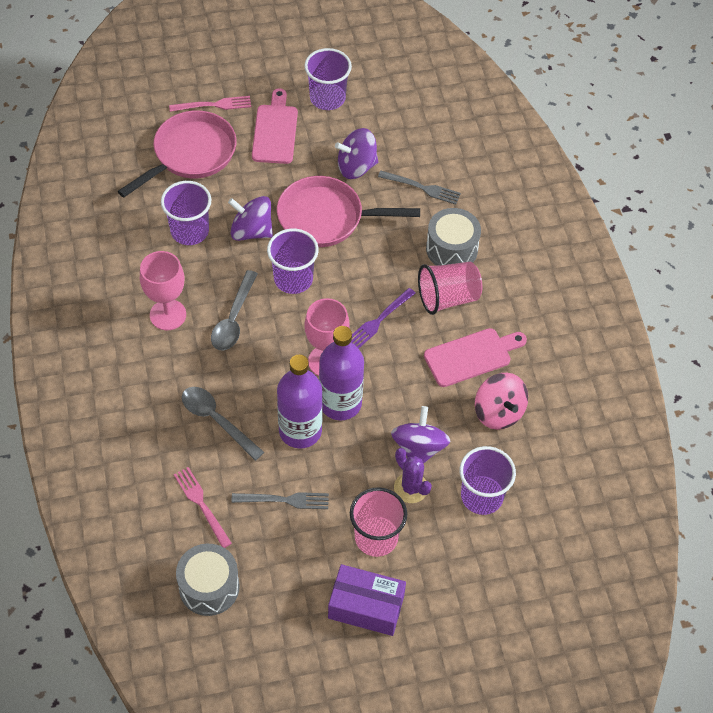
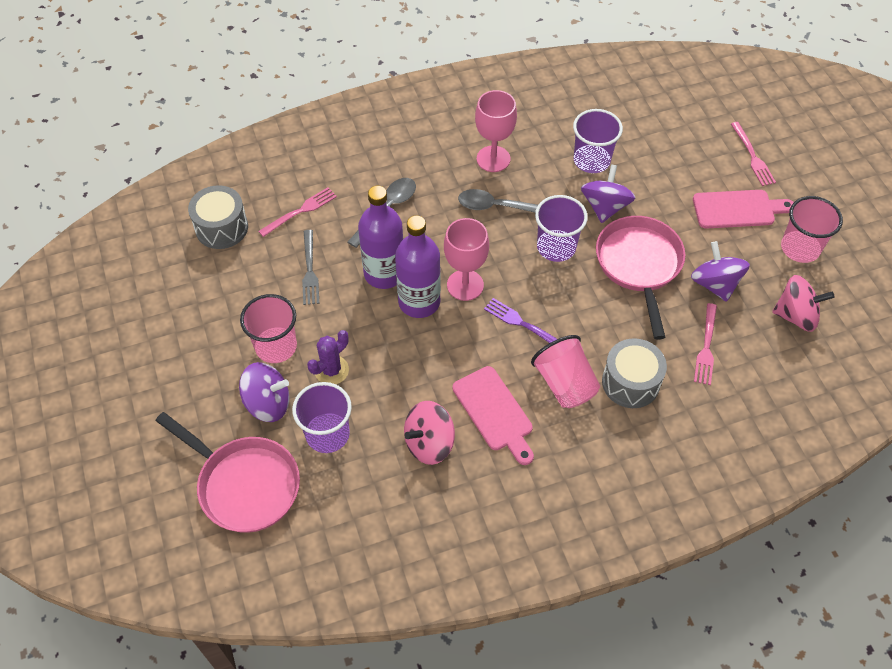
camera: 85 degrees right, 0 degrees up
(190, 154) = (683, 148): pink pan -> pink pan (244, 485)
(327, 98) = (800, 248): purple cup -> pink cup
(366, 606) = (205, 345): purple box -> none
(398, 119) = (796, 316): none -> pink spinning top
(419, 448) = (377, 373): purple spinning top -> purple spinning top (268, 403)
(422, 188) = (706, 347): grey fork -> pink fork

